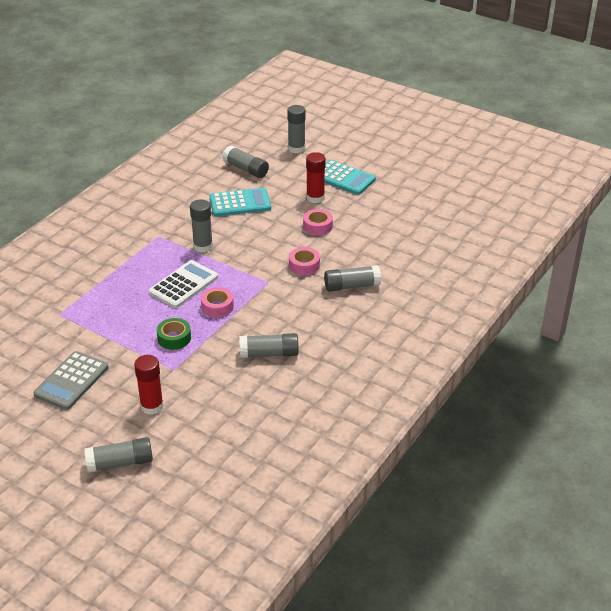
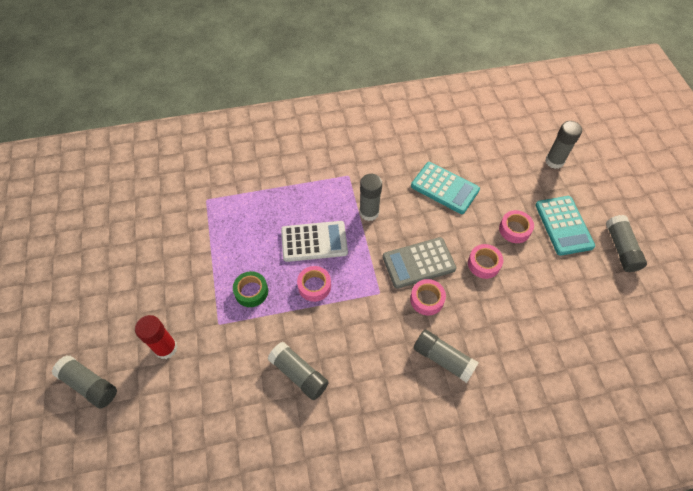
camera: 45 degrees right, 20 degrees up
(71, 381) = (146, 272): grey calculator -> grey calculator (418, 263)
(246, 169) = (487, 154): grey glue stick -> grey glue stick (621, 249)
(315, 198) = (514, 229): red glue stick -> pink tape

